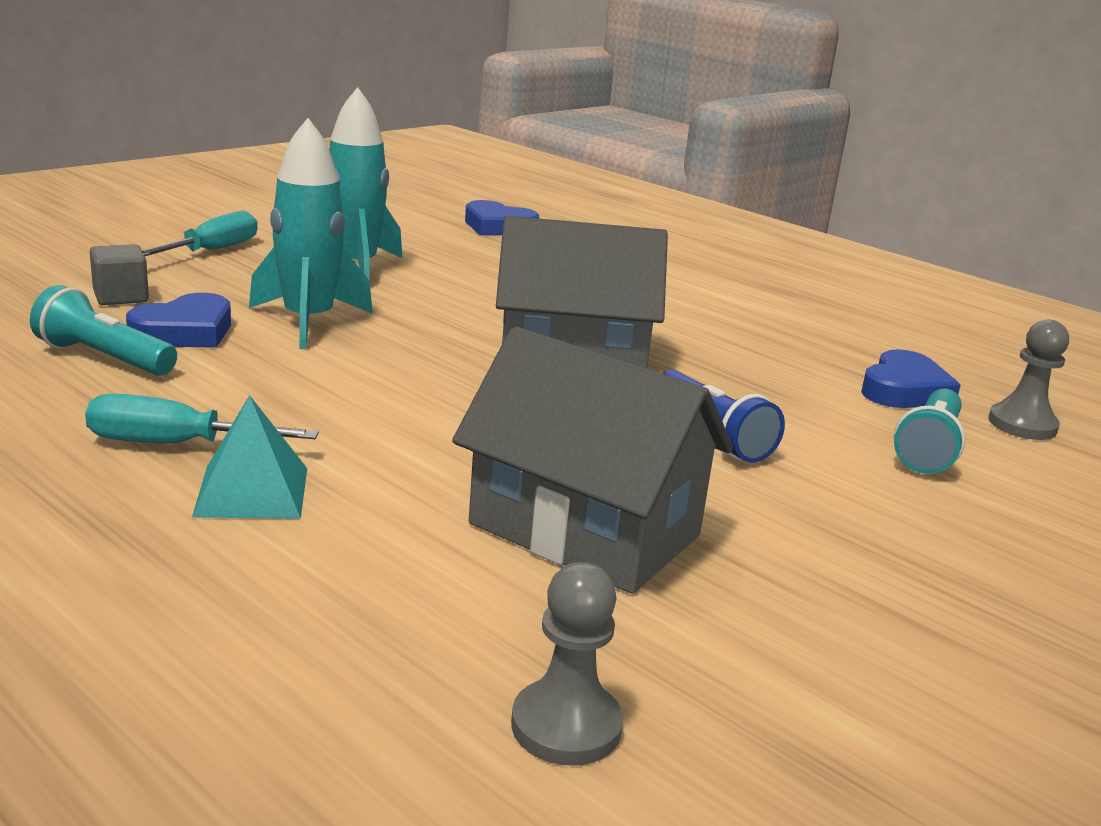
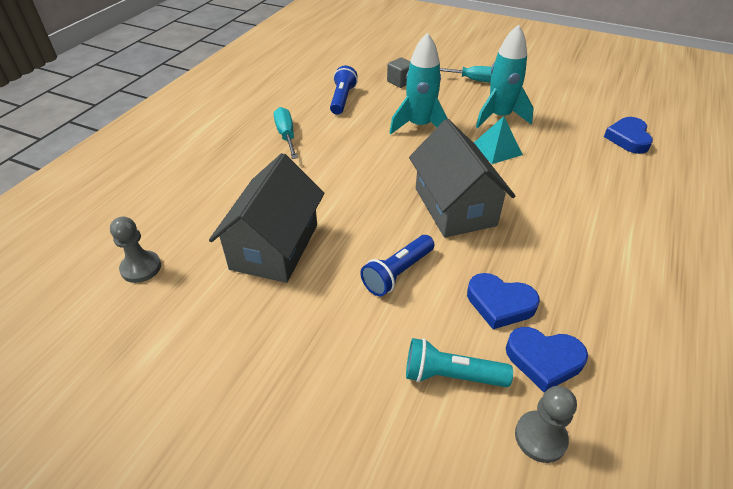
camera: 75 degrees right, 20 degrees up
(103, 358) = (342, 99): turquoise flashlight -> blue flashlight
(185, 332) = (381, 105): blue heart -> blue heart (500, 304)
(252, 491) = (262, 161): turquoise pyramid -> turquoise pyramid (496, 149)

